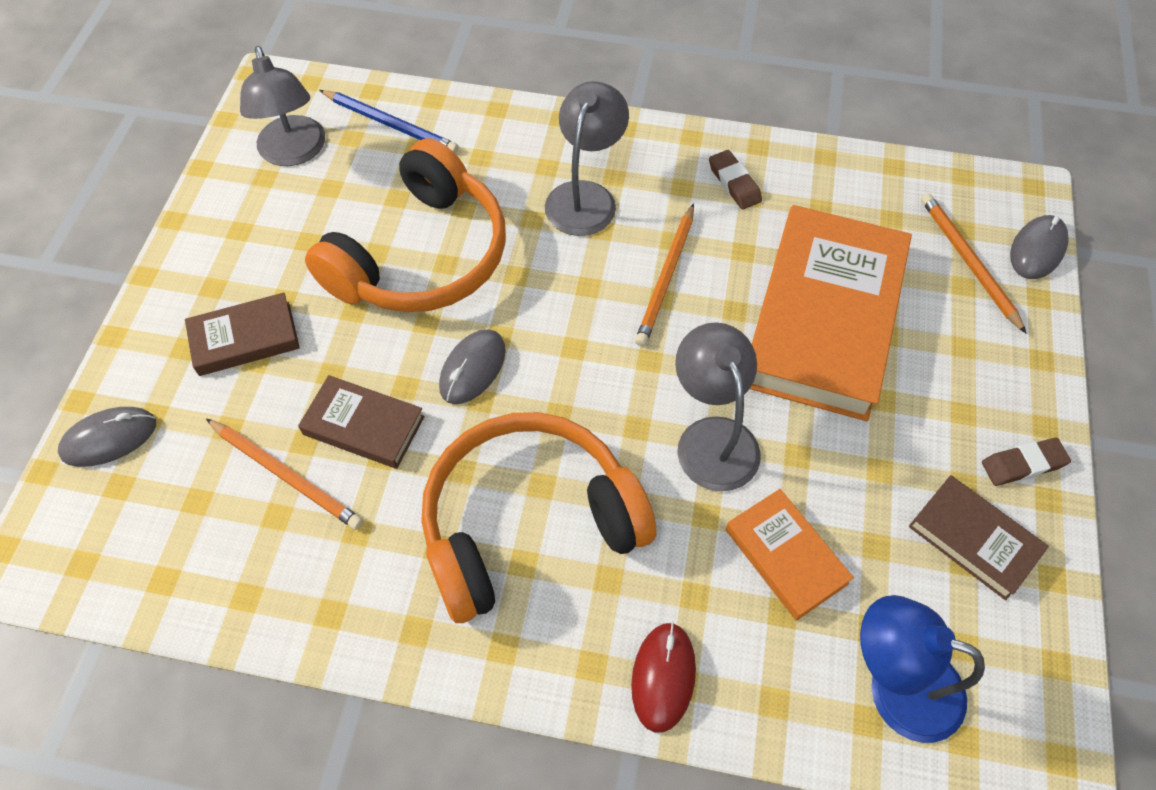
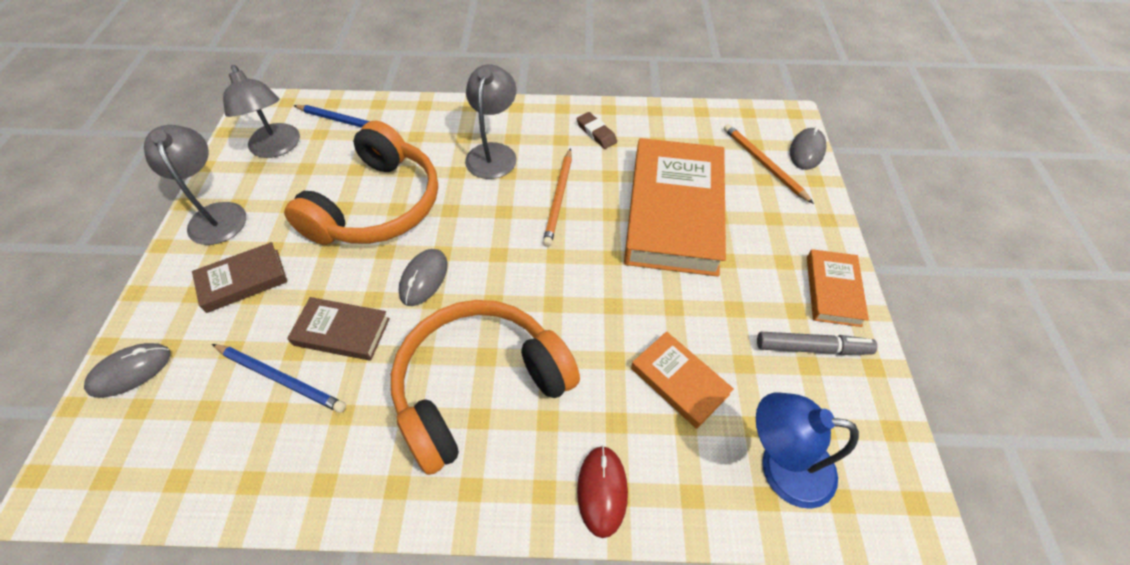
camera: 10 degrees left, 5 degrees down
(286, 475) = (280, 378): orange pencil -> blue pencil
(712, 437) = (610, 303): grey lamp -> grey lamp (216, 214)
(974, 539) = (812, 348): brown book -> grey marker
(1023, 464) = (833, 290): brown eraser -> orange book

